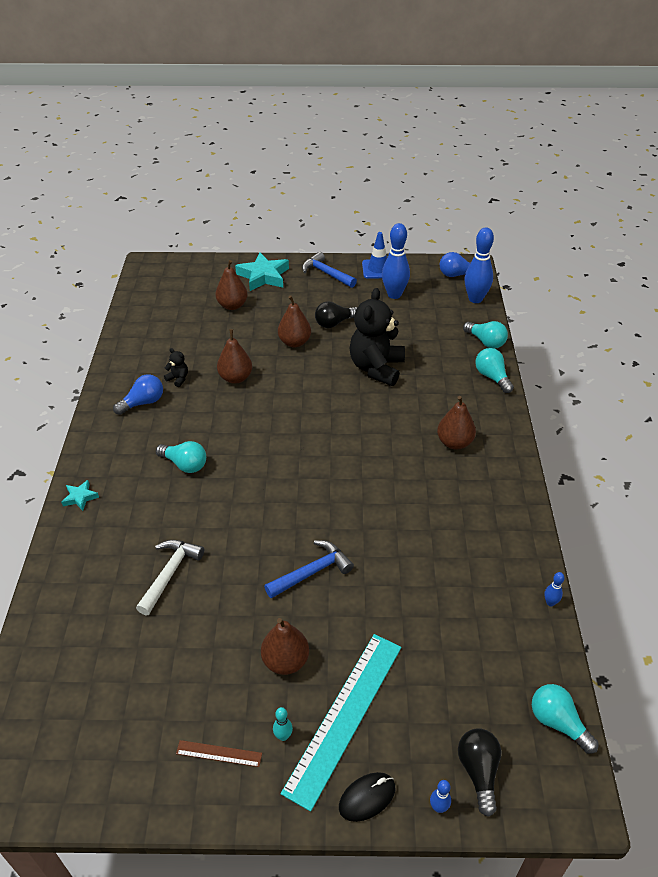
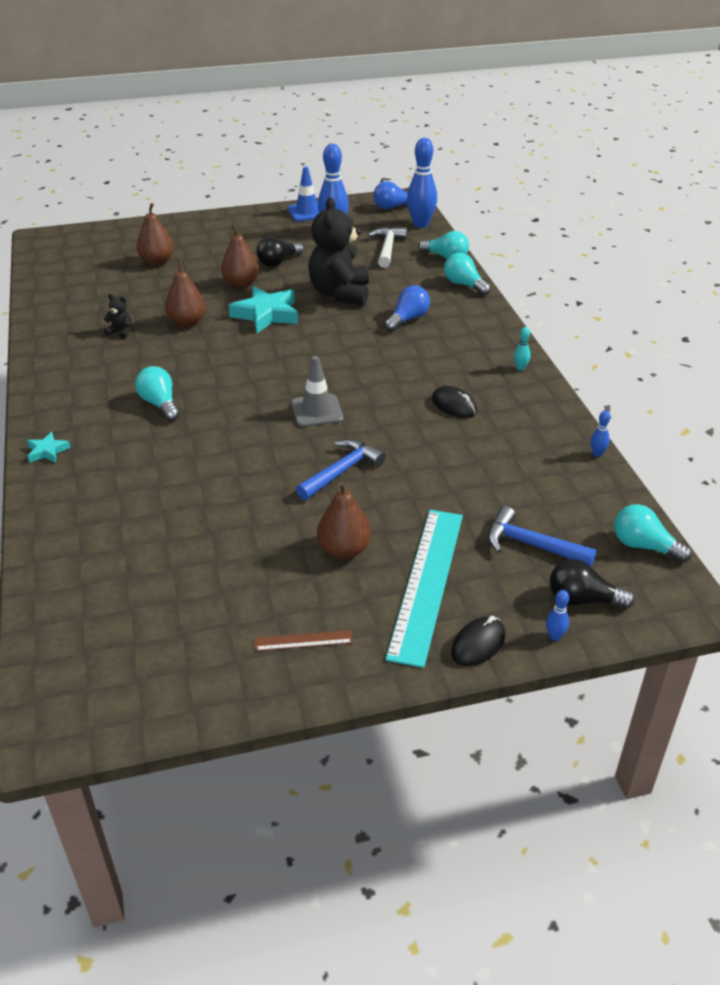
camera: 15 degrees left, 5 degrees down
(143, 403) = (88, 358): blue light bulb -> blue light bulb (408, 319)
(170, 573) = (182, 499): white hammer -> white hammer (387, 248)
(185, 464) = (160, 404): turquoise light bulb -> turquoise light bulb turned 135 degrees counterclockwise
(263, 276) = (182, 232): turquoise star -> turquoise star (266, 314)
(283, 736) = (368, 612): turquoise bowling pin -> turquoise bowling pin (520, 368)
(313, 499) = (317, 411): none -> grey traffic cone
(326, 273) = (252, 222): blue hammer -> blue hammer (531, 545)
(436, 517) = (454, 405): none -> black mouse
(454, 442) = (447, 342): brown pear -> none
(478, 771) = (582, 600): black light bulb -> black light bulb turned 60 degrees counterclockwise

